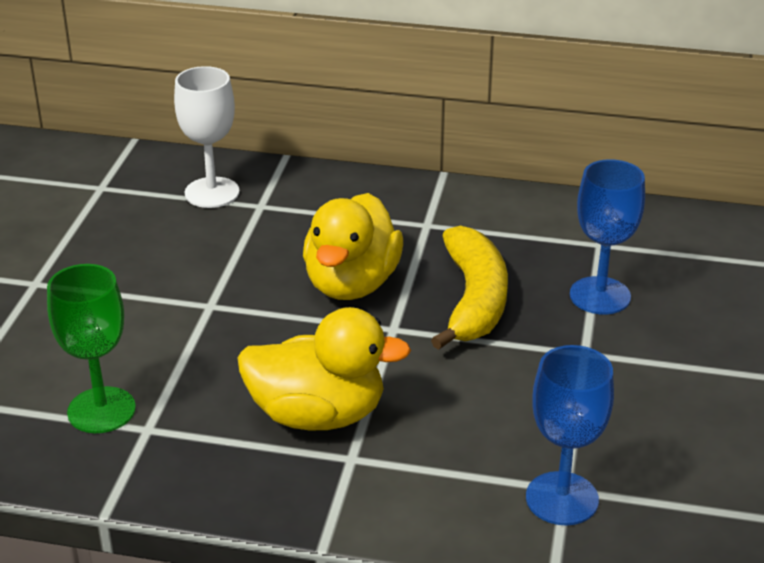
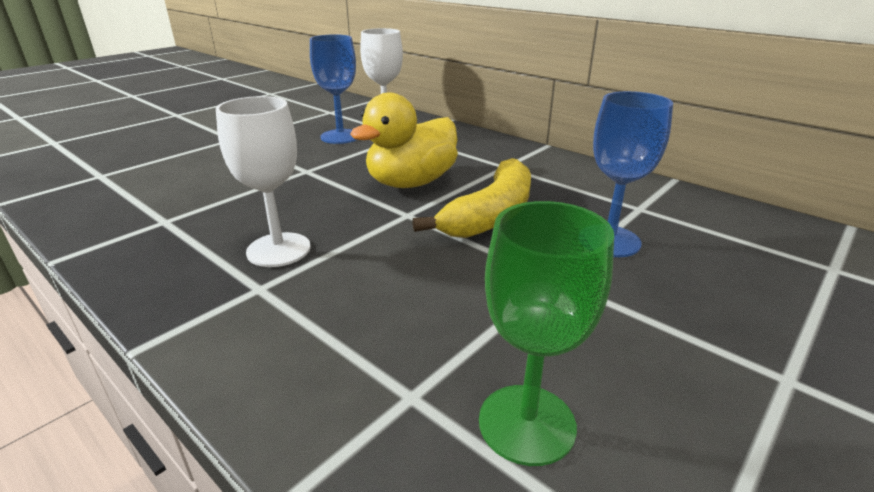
camera: 30 degrees right, 5 degrees down
(101, 410) = (158, 203): green goblet -> green goblet (526, 423)
(318, 415) = (278, 250): yellow duck -> white goblet
(562, 498) = (395, 405): blue goblet -> blue goblet (340, 136)

